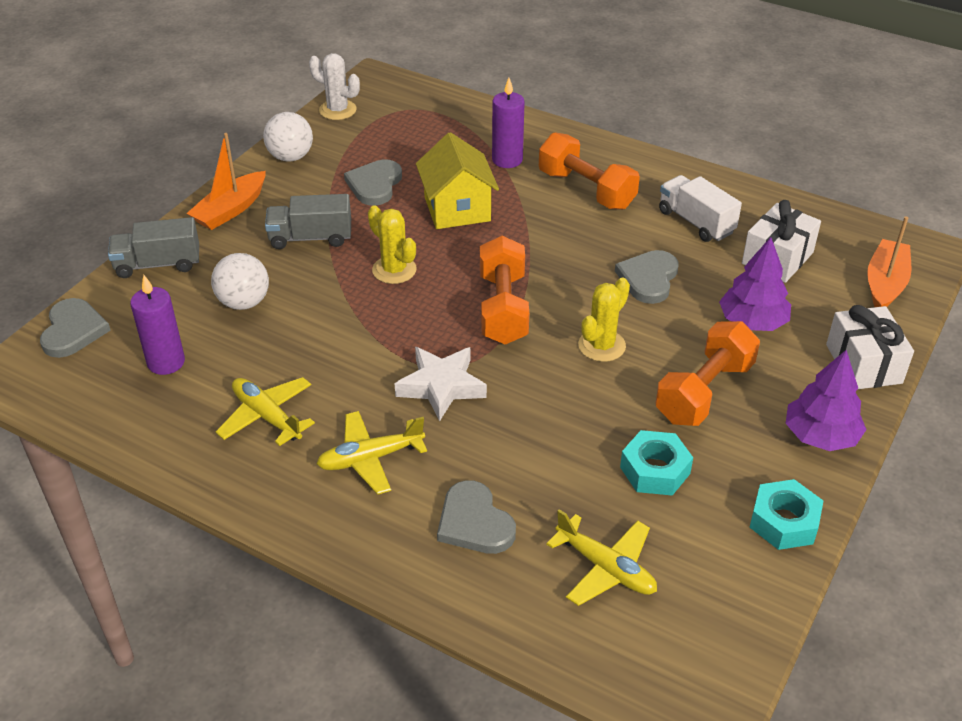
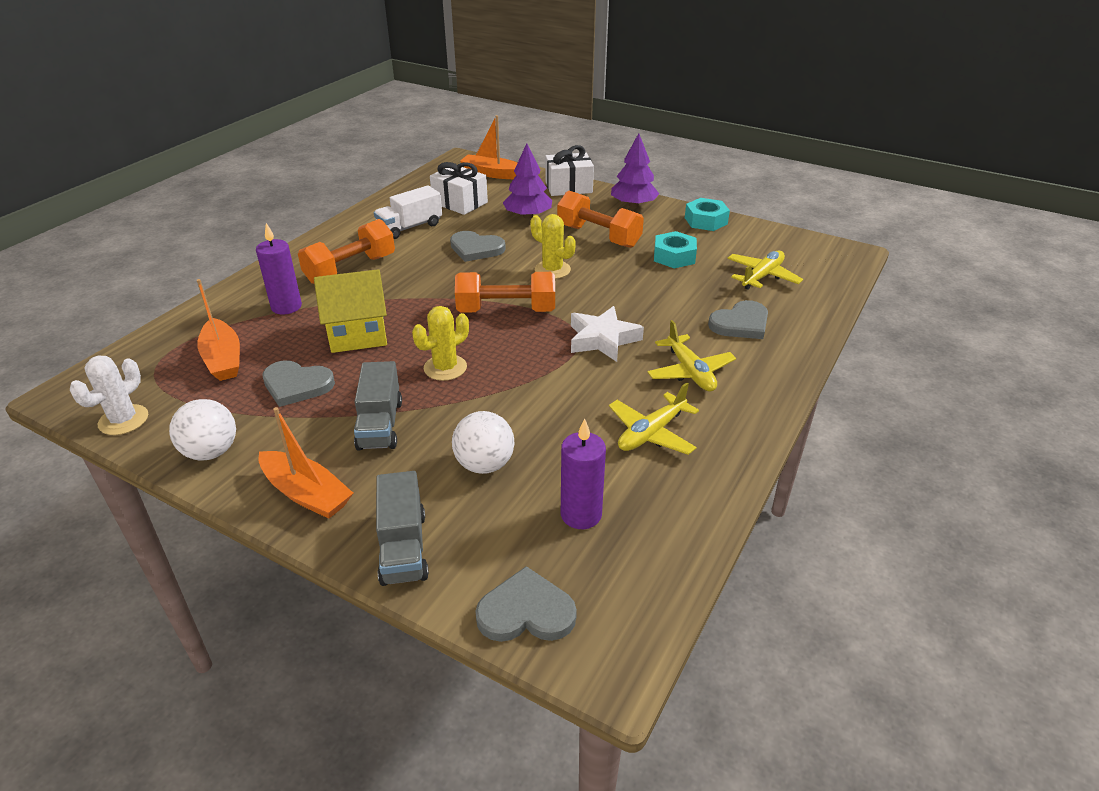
camera: 90 degrees left, 5 degrees down
(418, 140) = (223, 359): none -> orange boat

